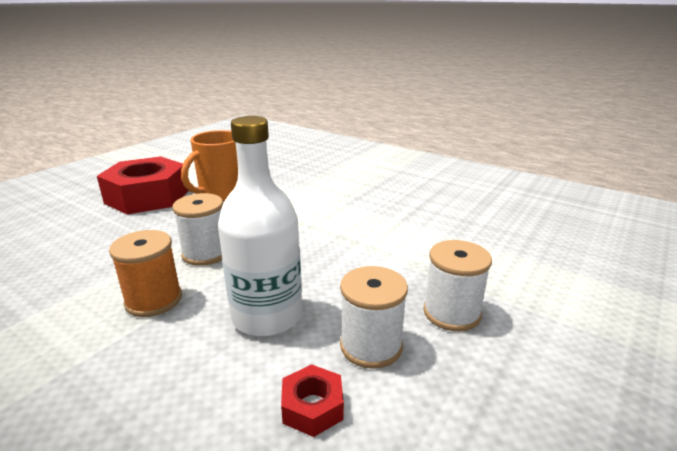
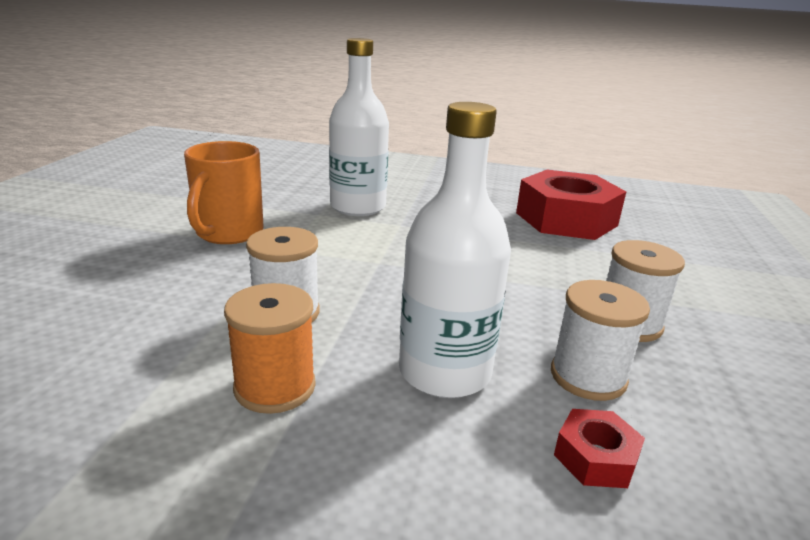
camera: 25 degrees left, 0 degrees up
(148, 196) = (115, 250): red nut -> red nut (566, 219)
(324, 186) = (358, 207): none -> white bottle

